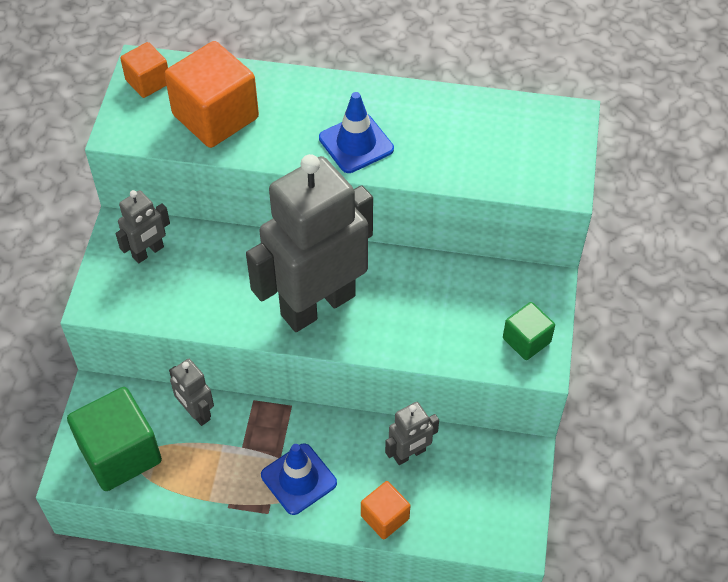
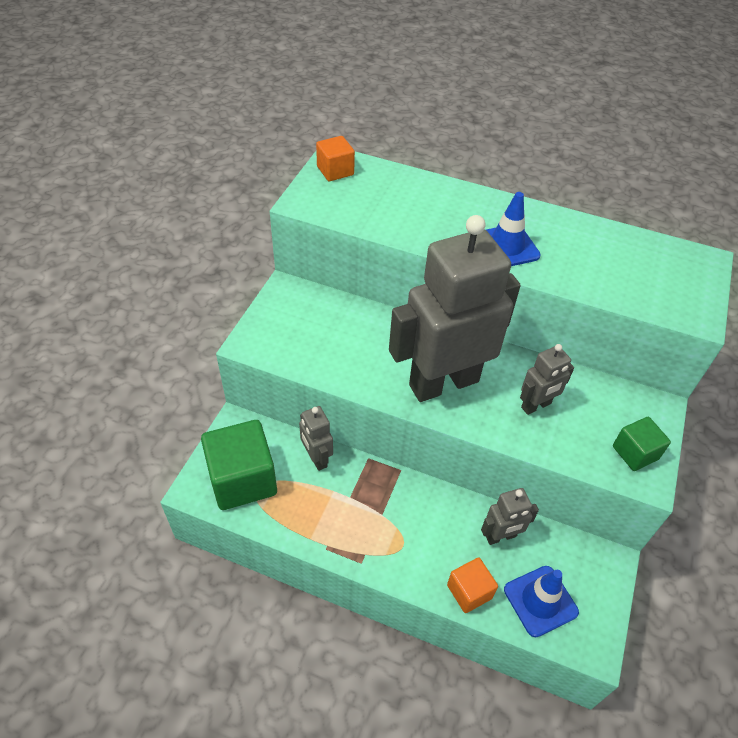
camera: 10 degrees right, 5 degrees down
(148, 252) = (305, 311): grey robot -> grey robot (536, 406)
(215, 116) = (386, 205): orange cube -> none
(298, 479) = (395, 537): blue traffic cone -> blue traffic cone (540, 601)

